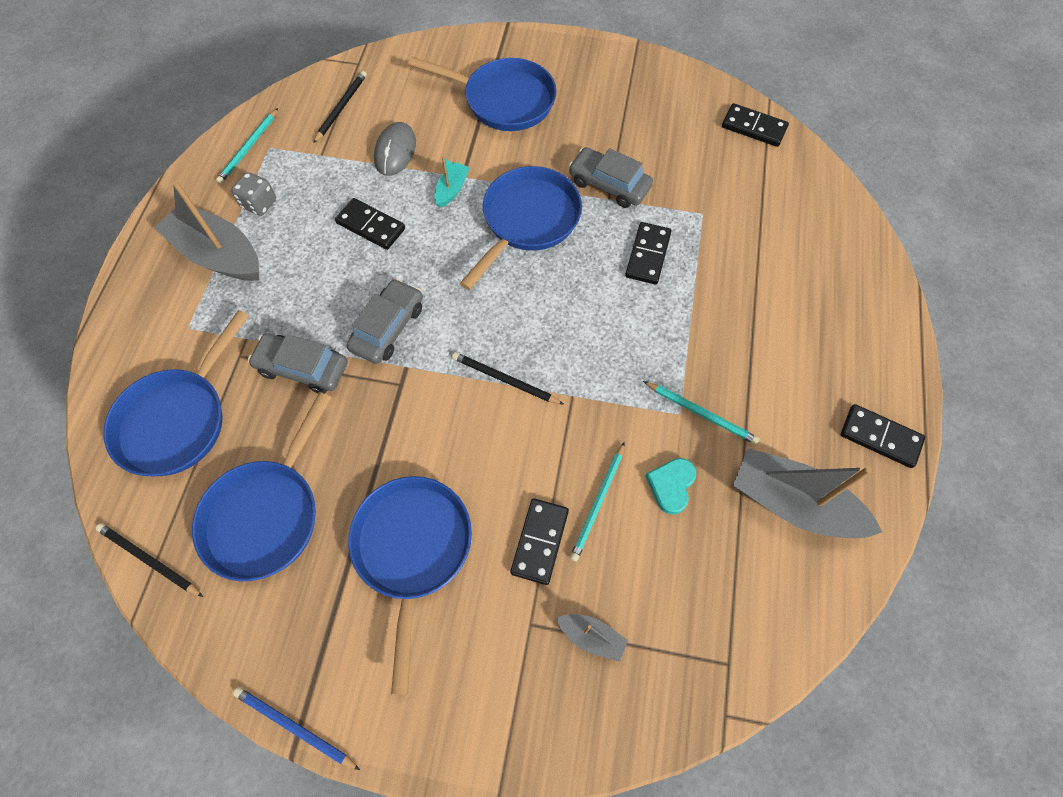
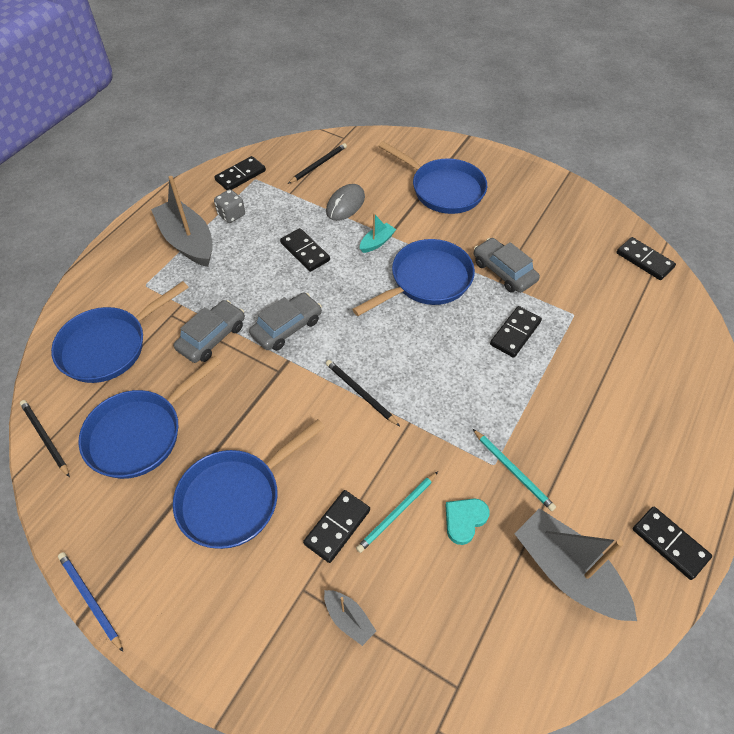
camera: 20 degrees right, 10 degrees down
(248, 148) = (240, 175): turquoise pencil -> black domino
(302, 368) = (212, 337): grey car -> grey car turned 90 degrees clockwise
(412, 550) = (235, 498): blue pan -> blue pan turned 150 degrees counterclockwise

